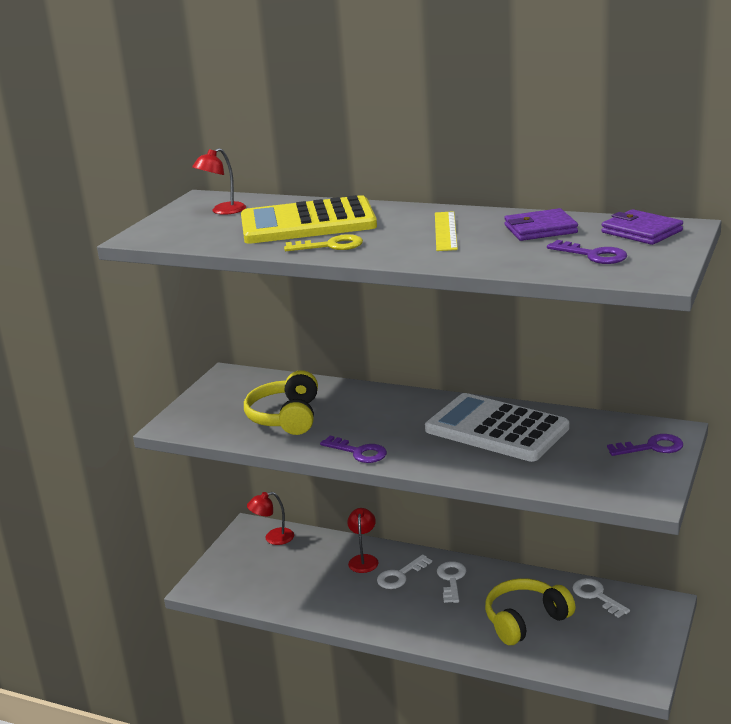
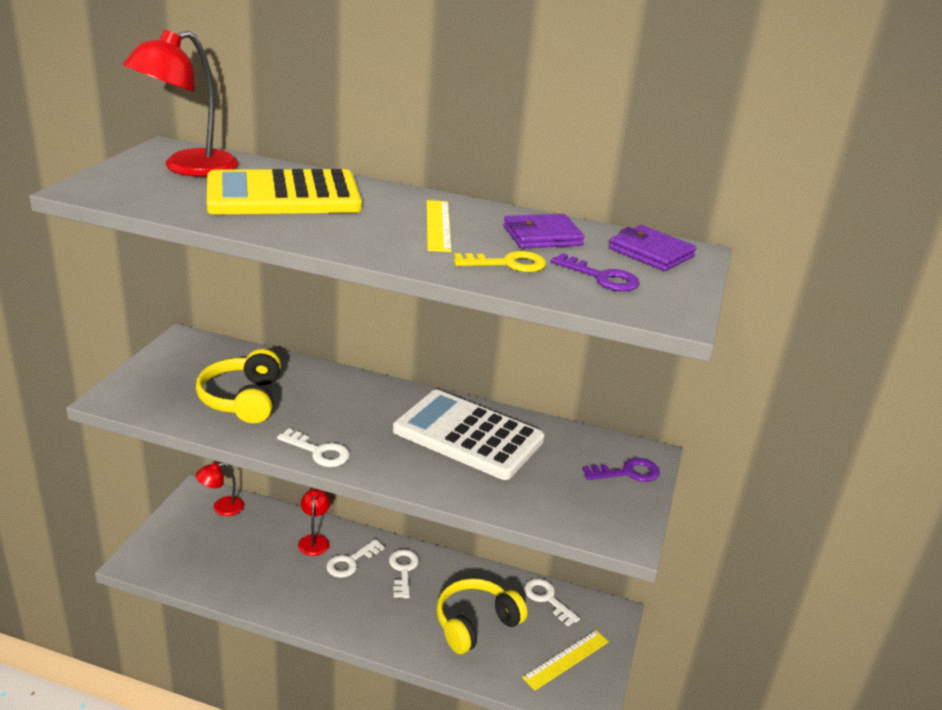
camera: 10 degrees left, 5 degrees up
(223, 211) = (188, 168): red lamp -> red lamp, size x1.84
(330, 246) = (307, 229): yellow key -> yellow key (507, 264)
(358, 452) = (318, 451): purple key -> white key
(617, 646) = (566, 659): none -> yellow ruler

